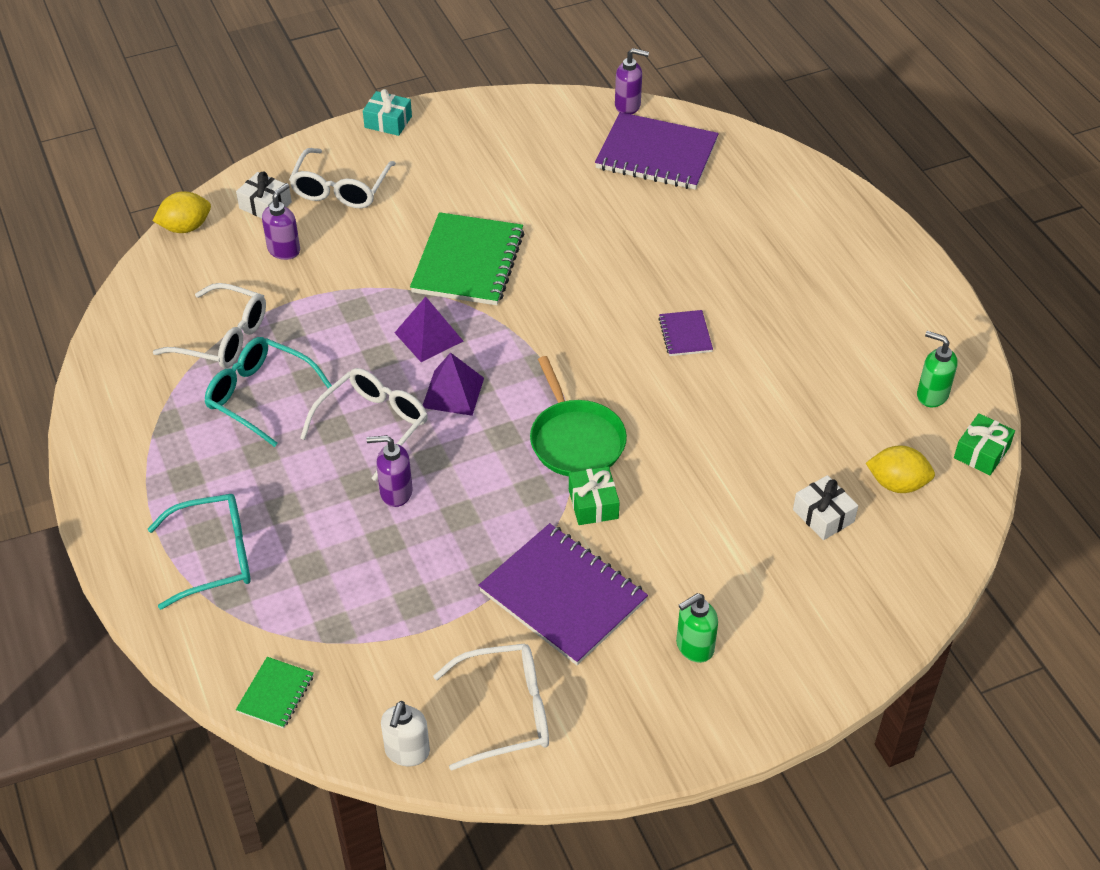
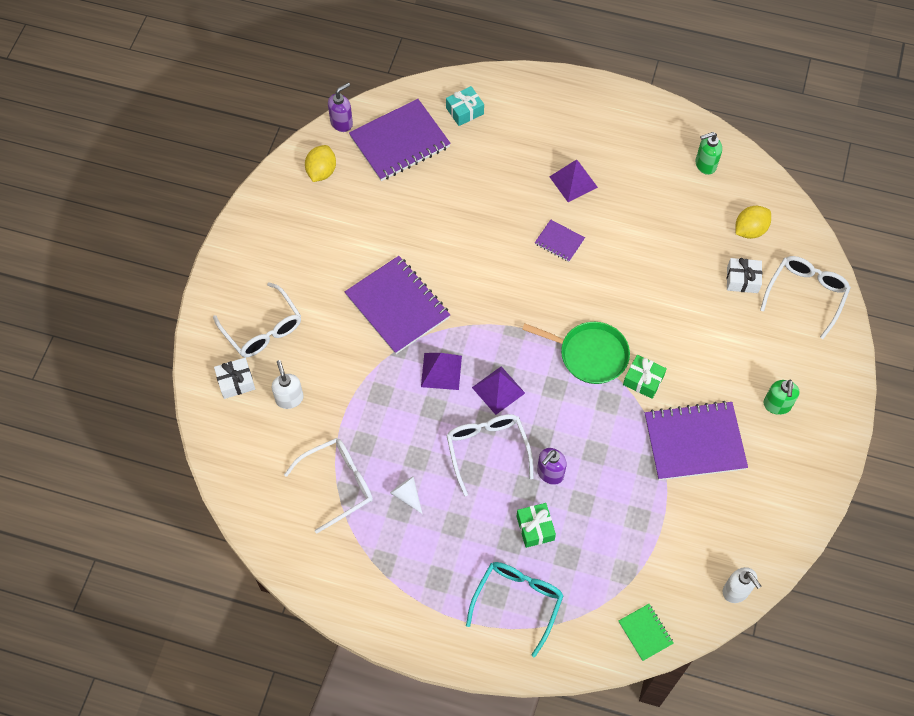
camera: 50 degrees left, 15 degrees up
(186, 227) = (212, 441): yellow lemon -> yellow lemon (321, 172)
(259, 395) = (407, 495): turquoise glasses -> white cone
(284, 250) = (289, 398): purple soap dispenser -> white soap dispenser
(388, 122) = (224, 259): turquoise gift -> turquoise gift (464, 111)
(468, 262) = (397, 306): green notebook -> purple notebook
(506, 712) = (748, 524): white glasses -> white glasses (806, 294)
(771, 302) = (573, 182): none -> purple pyramid
(981, 452) = (761, 176): green gift -> green gift (535, 528)

